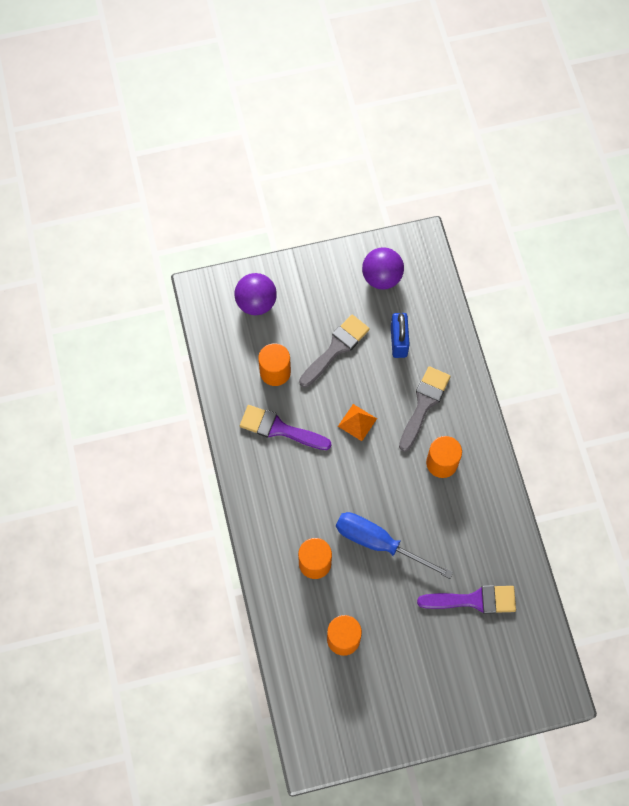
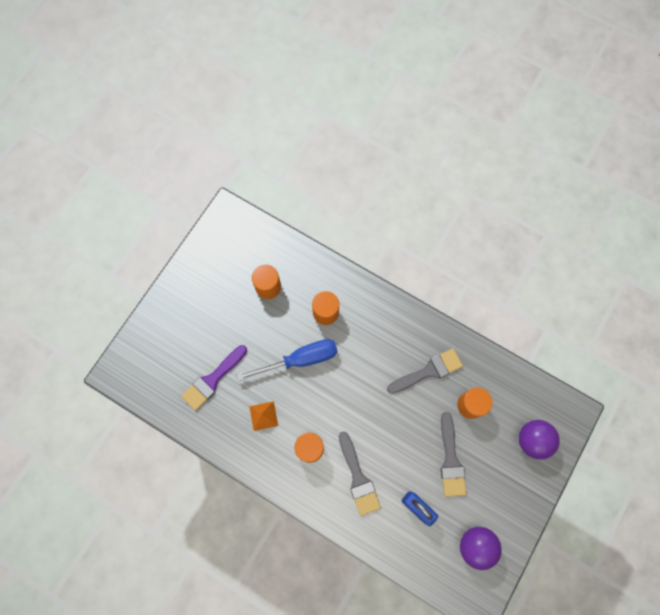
camera: 135 degrees right, 5 degrees up
(279, 429) = (428, 371): purple brush -> grey brush
(357, 422) = (387, 423): orange pyramid -> orange pyramid (263, 416)

